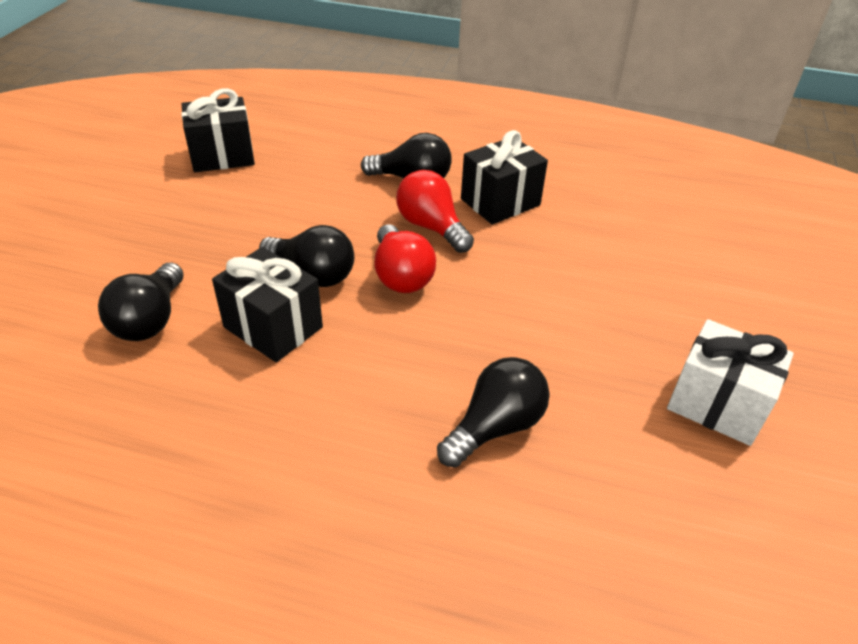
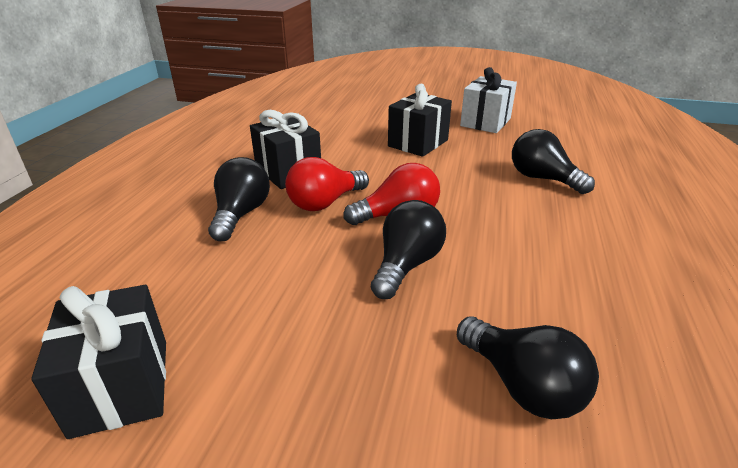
camera: 90 degrees left, 10 degrees down
(150, 320) = (522, 385): black light bulb -> black light bulb turned 45 degrees clockwise
(273, 327) = (492, 282): black gift -> black gift (418, 143)

